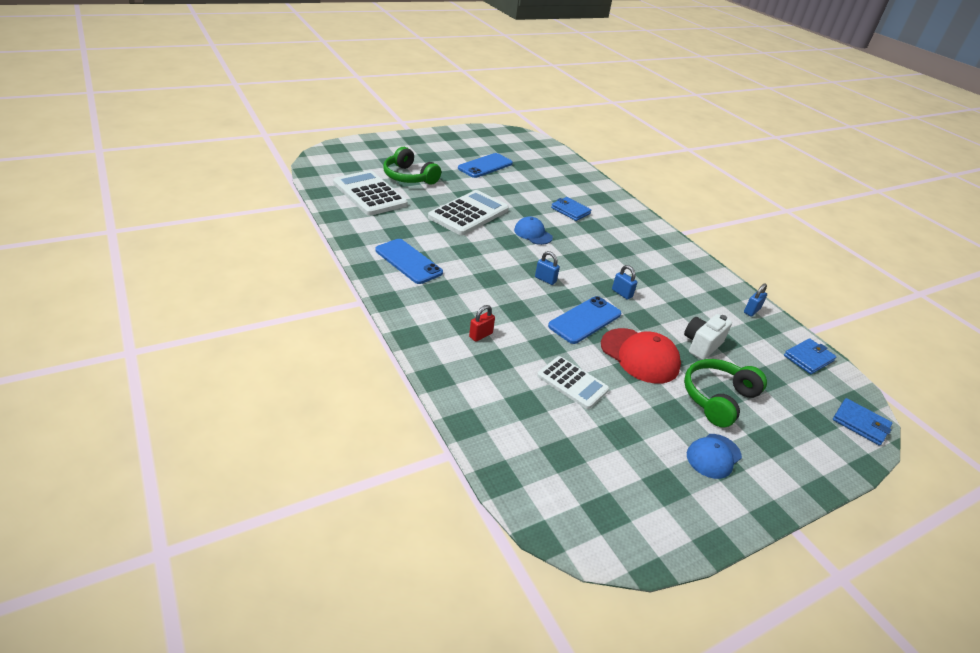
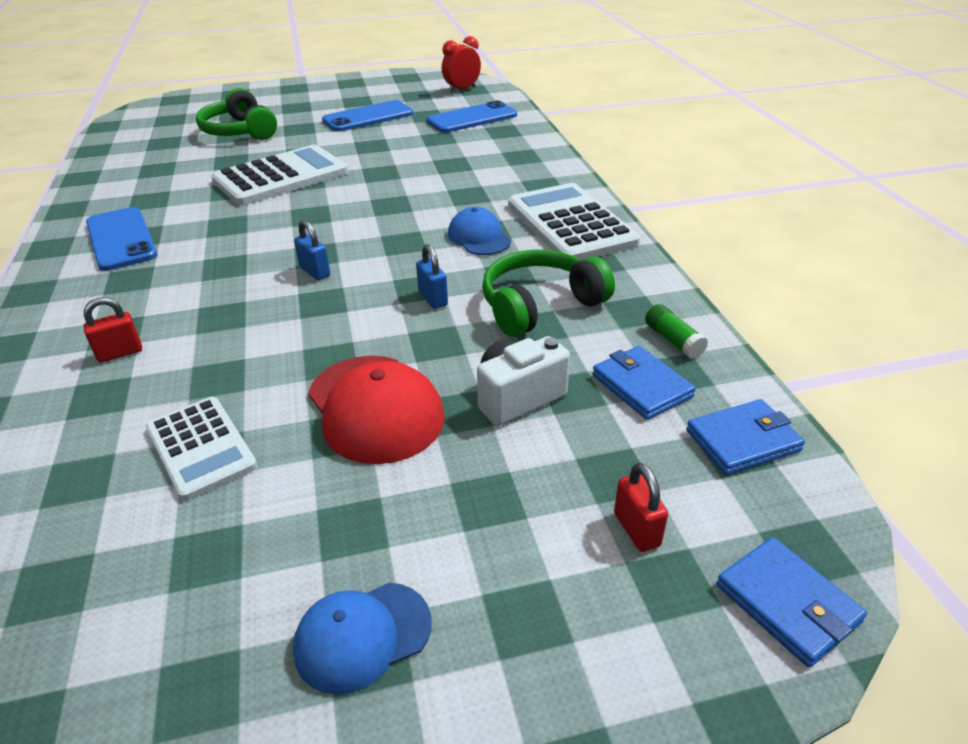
camera: 20 degrees right, 0 degrees up
(369, 194) = (160, 152): white calculator -> white calculator (570, 224)
(528, 144) = (462, 90): none -> red clock
(533, 233) = (357, 205): blue cap -> blue cap (479, 237)
(570, 211) = (450, 174): blue wallet -> blue wallet (641, 386)
(585, 320) = (325, 339): blue phone -> blue phone (472, 118)
(718, 398) = (472, 507): green headphones -> green headphones (540, 305)
(751, 311) = (673, 340): blue padlock -> green glue stick
(790, 401) = (636, 529): none -> red padlock

